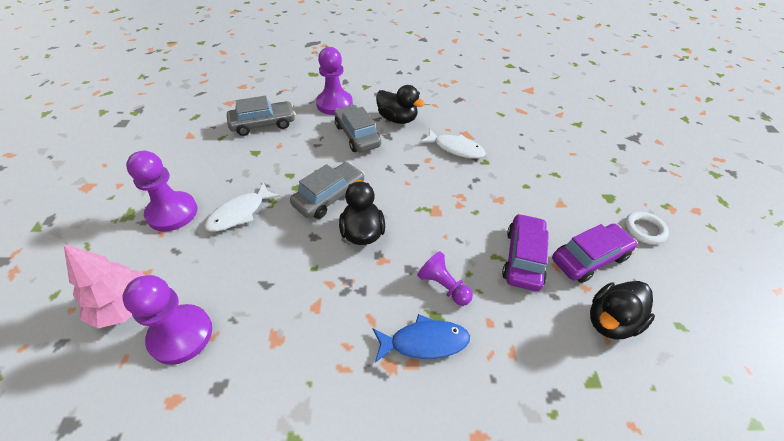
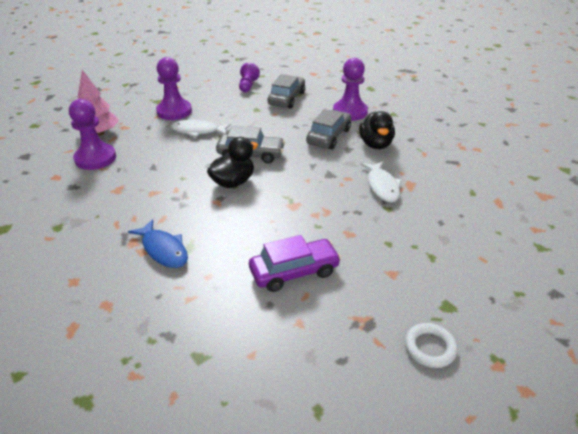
camera: 55 degrees right, 10 degrees down
(263, 124) = (286, 99): grey car -> grey car turned 105 degrees counterclockwise
(443, 286) = (221, 239): purple pawn -> purple pawn (248, 86)
(589, 258) = (339, 315): purple car -> none
(610, 321) = (275, 351): black duck -> none

